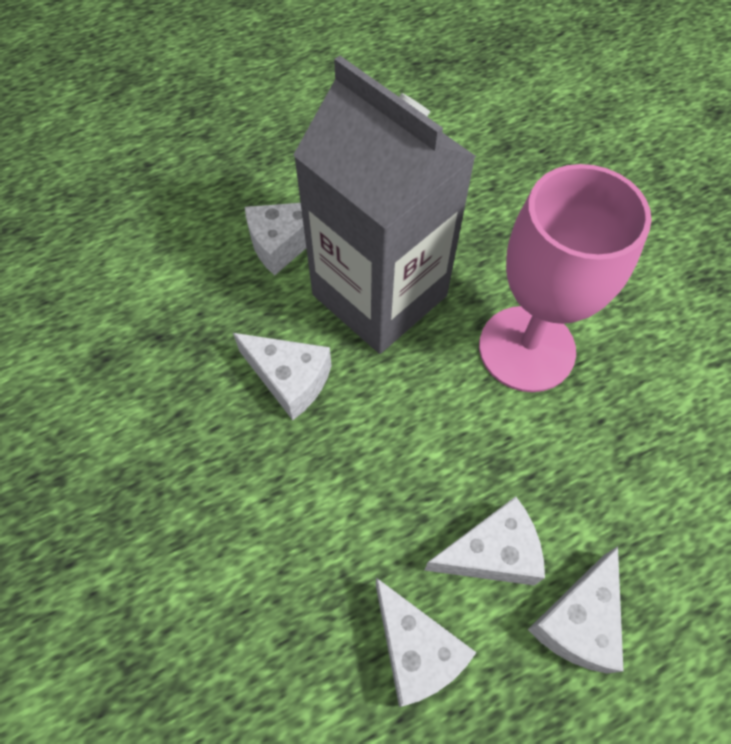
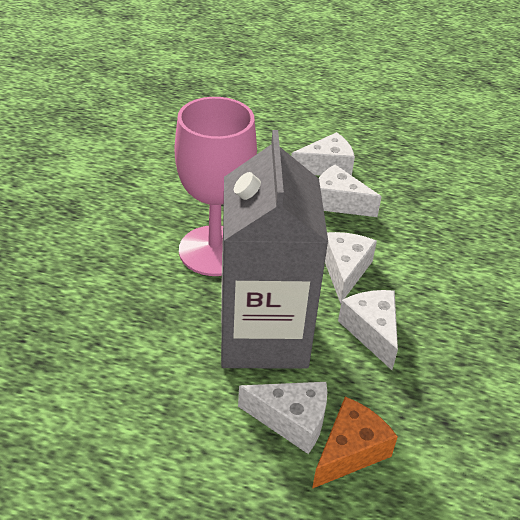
camera: 140 degrees left, 20 degrees down
(220, 253) = (350, 451): none -> orange cheese
(416, 650) = (407, 200): white cheese -> white cheese (345, 270)

